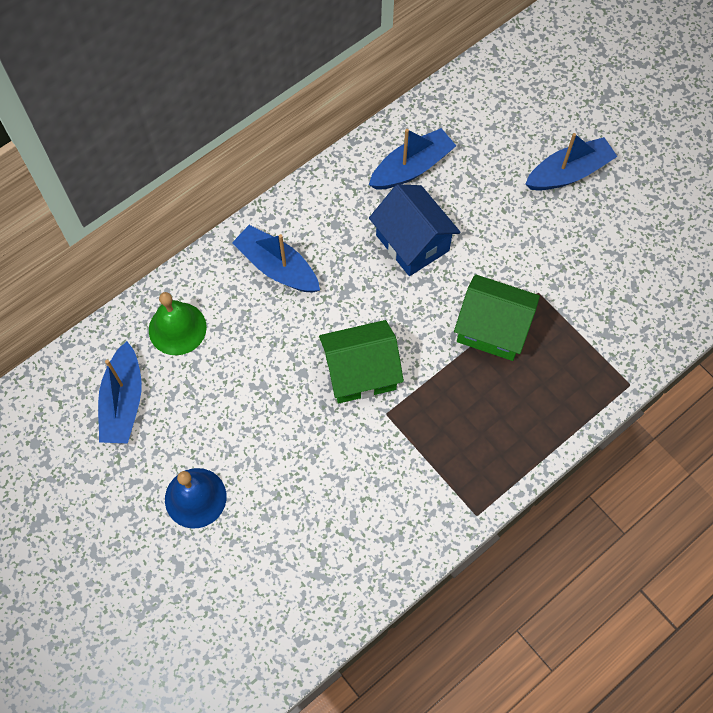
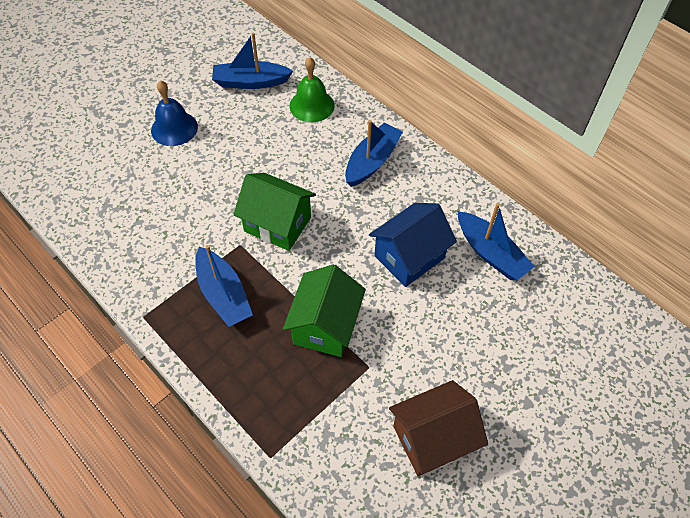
camera: 85 degrees right, 10 degrees down
(360, 373) = (277, 224): green house -> green house turned 45 degrees counterclockwise
(569, 173) = (516, 397): blue boat -> blue boat (223, 294)
(609, 245) = (432, 438): none -> brown house

